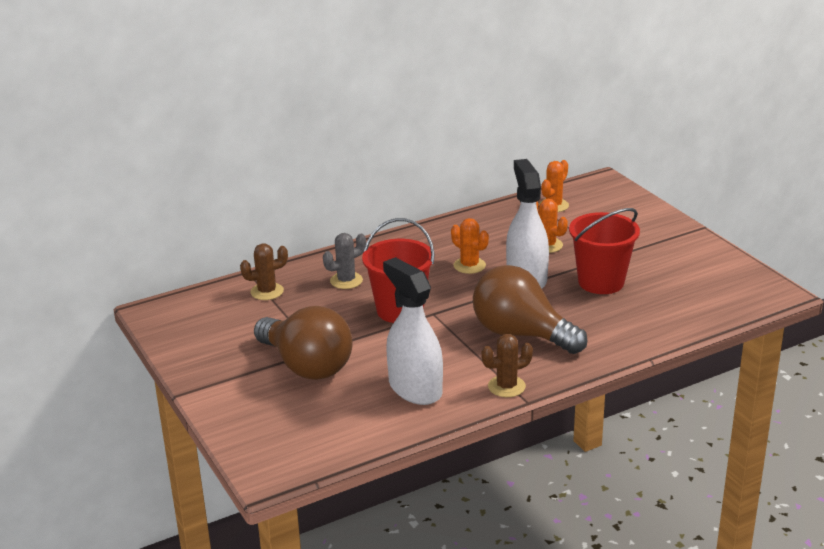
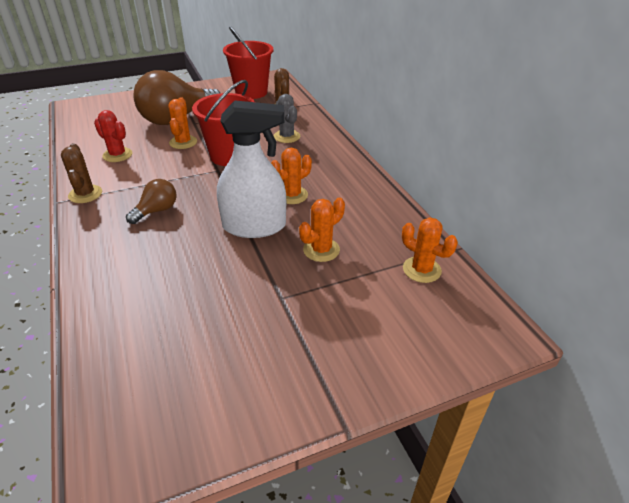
camera: 95 degrees right, 10 degrees up
(373, 348) = (183, 142): none -> orange cactus
(415, 388) = (117, 155): white spray bottle -> red cactus
(521, 334) = (157, 211): brown light bulb -> brown light bulb, size x0.48
(601, 282) = (225, 279): red bucket -> red bucket (251, 92)

